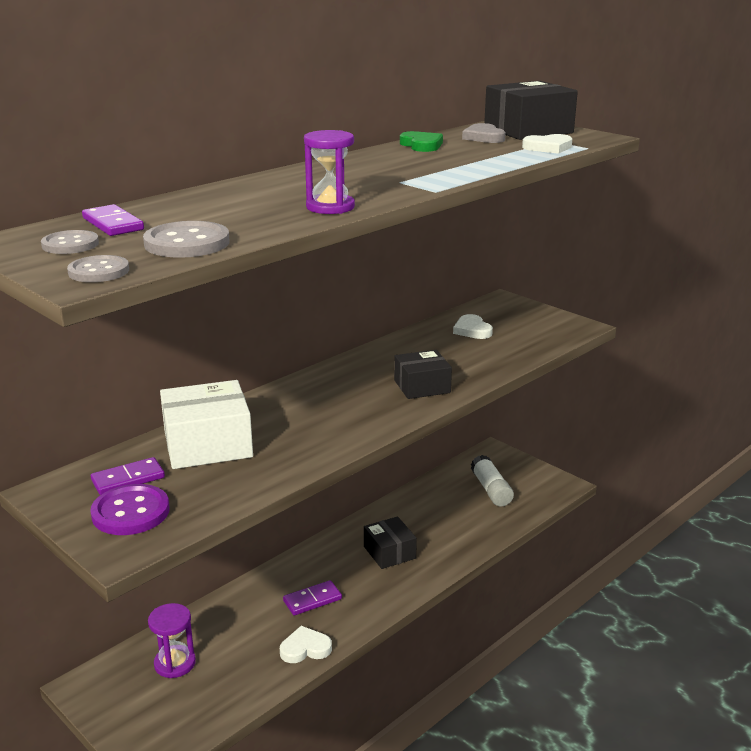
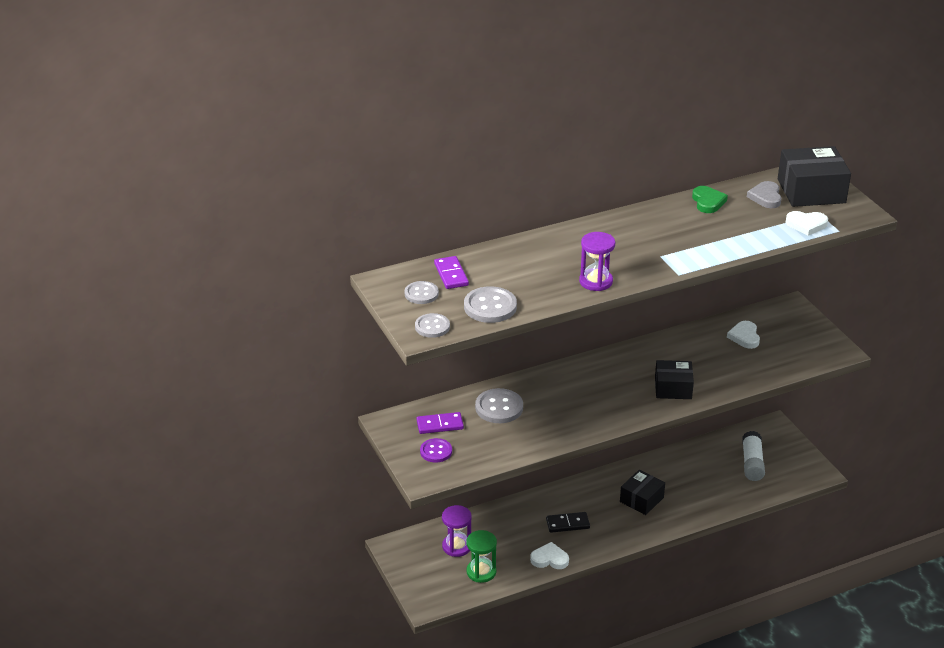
camera: 20 degrees right, 10 degrees up
(130, 512) = (436, 451): purple button -> purple button, size x0.65
(208, 444) = (499, 407): white box -> grey button
(218, 689) = (481, 572): none -> green hourglass
(312, 600) = (567, 524): purple domino -> black domino
(389, 552) = (641, 499): black box -> black box turned 45 degrees clockwise

